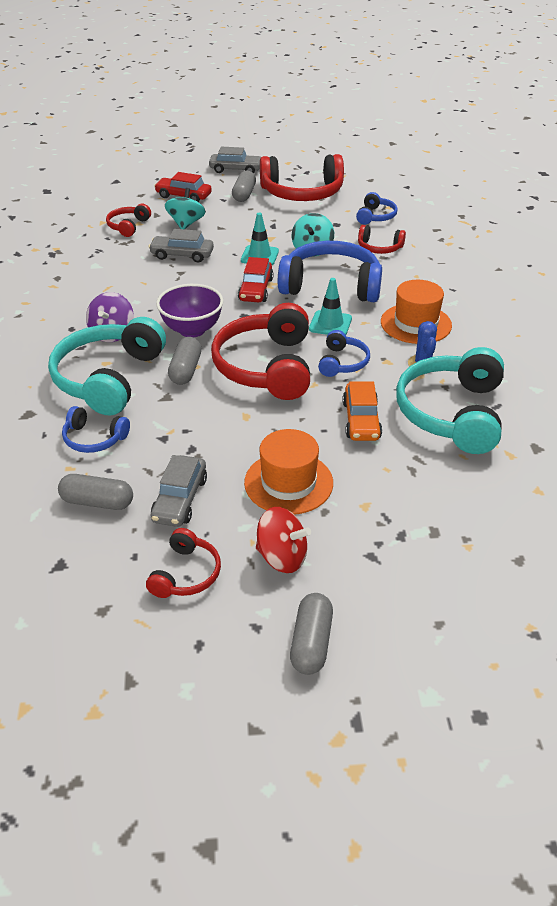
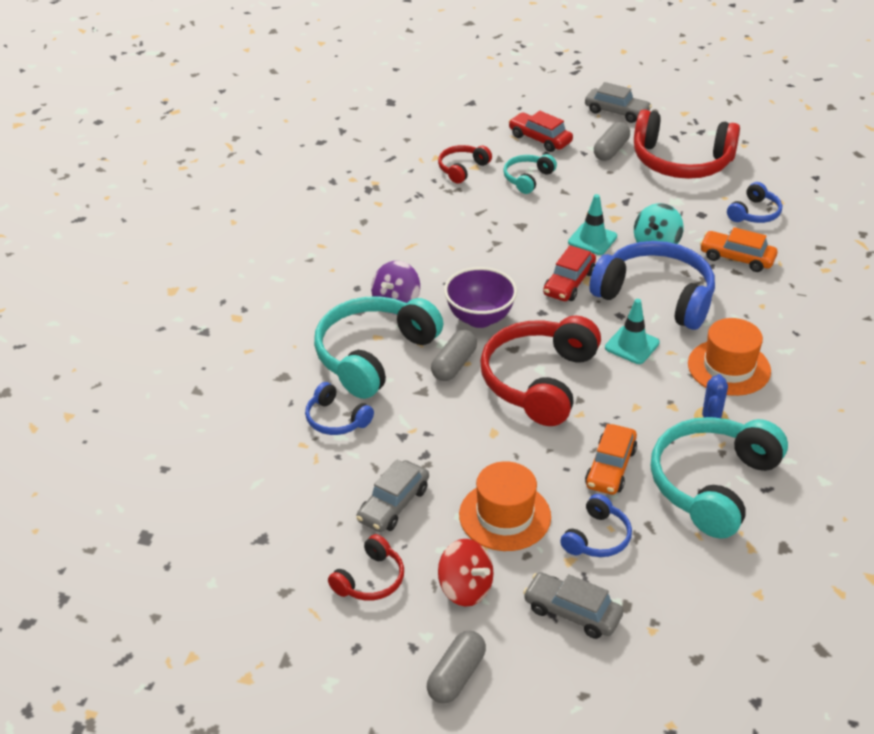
camera: 20 degrees right, 0 degrees up
(97, 502) = (316, 486): grey capsule -> none
(182, 255) = (506, 220): grey car -> grey car (572, 612)
(186, 224) = (527, 178): turquoise spinning top -> turquoise headphones
(342, 362) = (623, 396): blue headphones -> blue headphones (597, 538)
(379, 248) = (737, 258): red headphones -> orange car

